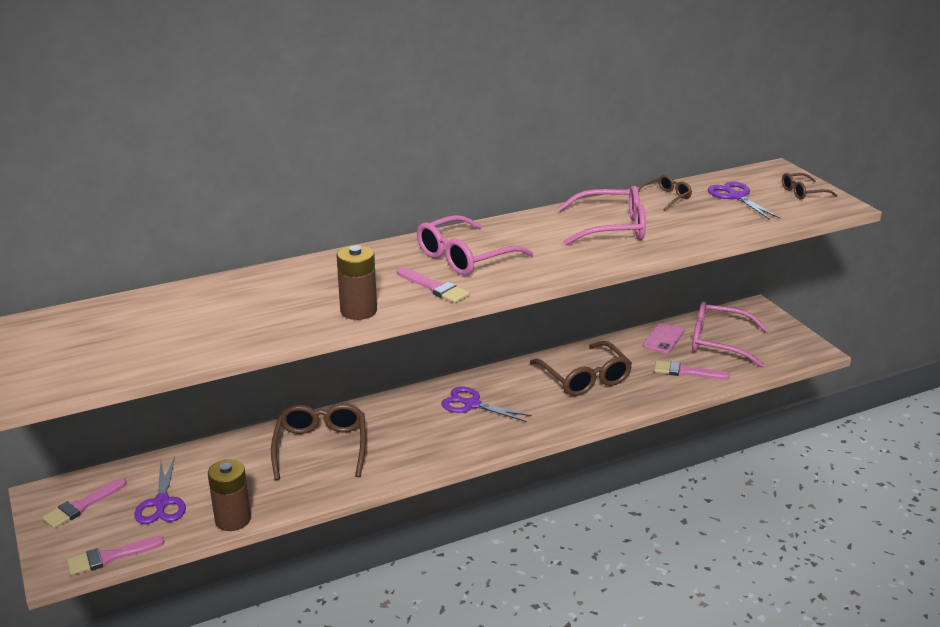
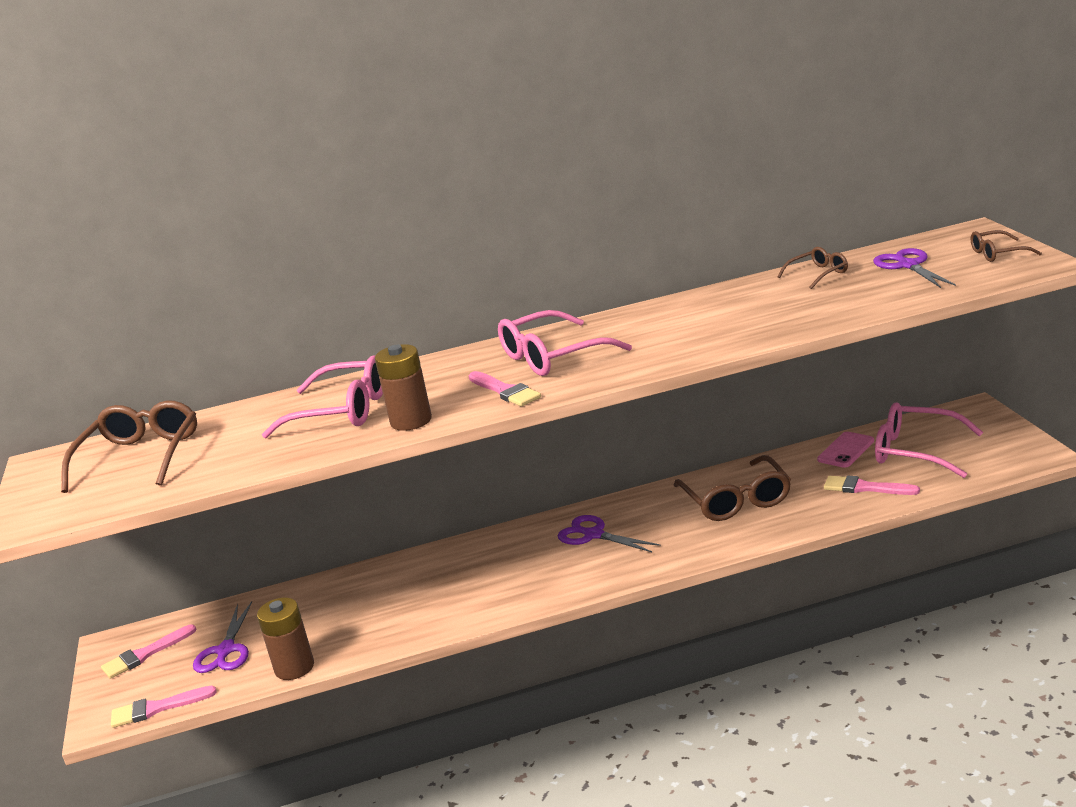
camera: 15 degrees right, 5 degrees down
(321, 447) = (410, 587): brown glasses -> brown glasses (140, 457)
(610, 228) = (737, 312): pink glasses -> pink glasses (341, 411)

